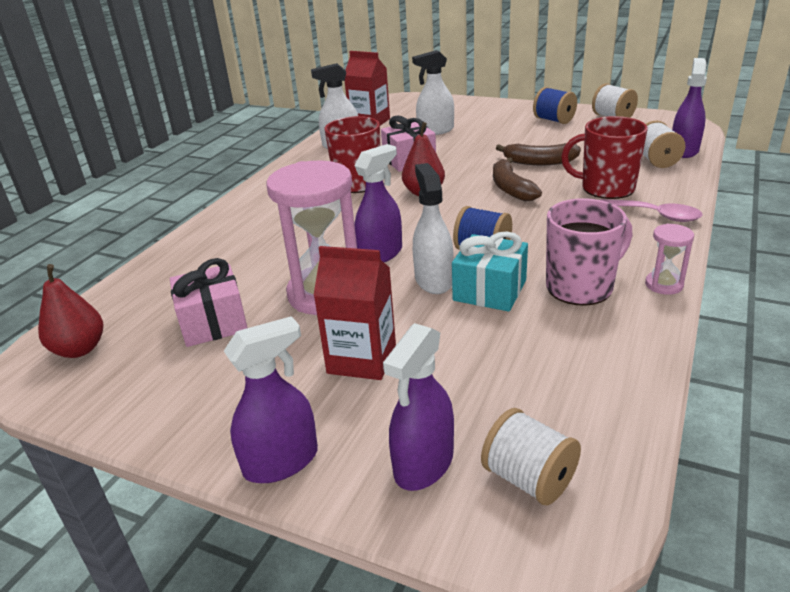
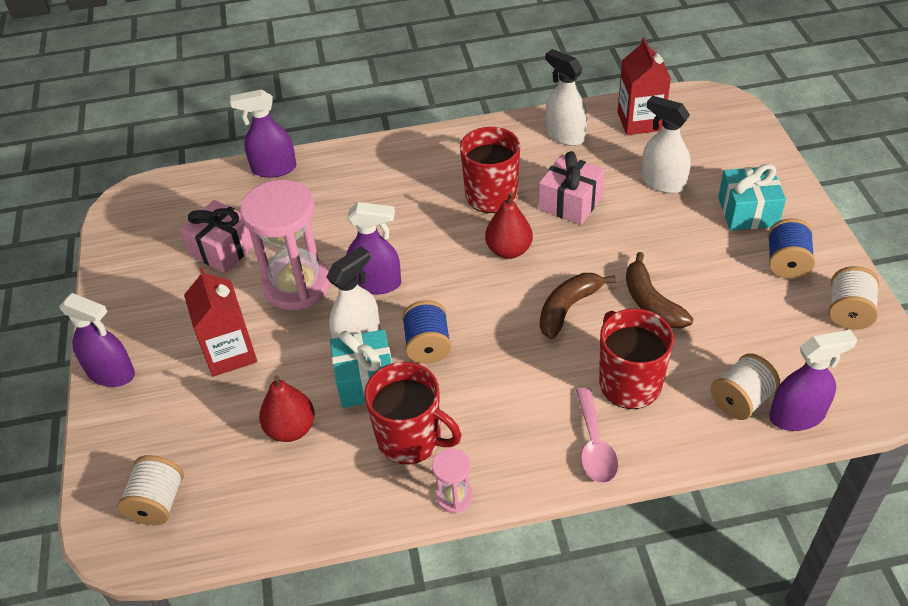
camera: 55 degrees right, 15 degrees up
(80, 349) = (157, 206): red pear -> red pear (291, 429)
(423, 464) = (144, 443): purple spray bottle -> purple spray bottle (274, 168)
(497, 117) = (747, 212): none -> turquoise gift
(581, 287) = (411, 439): pink mug -> red mug

